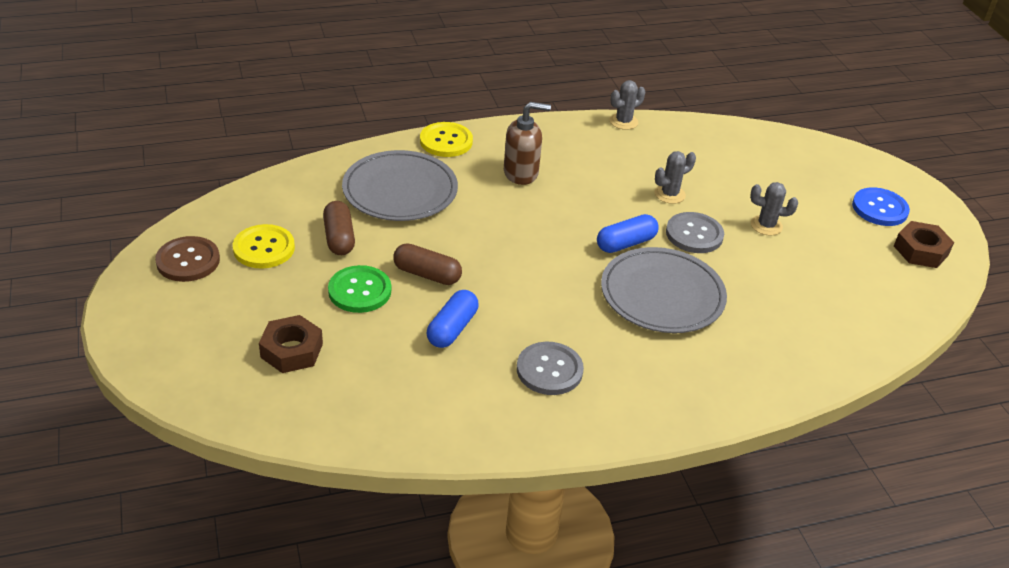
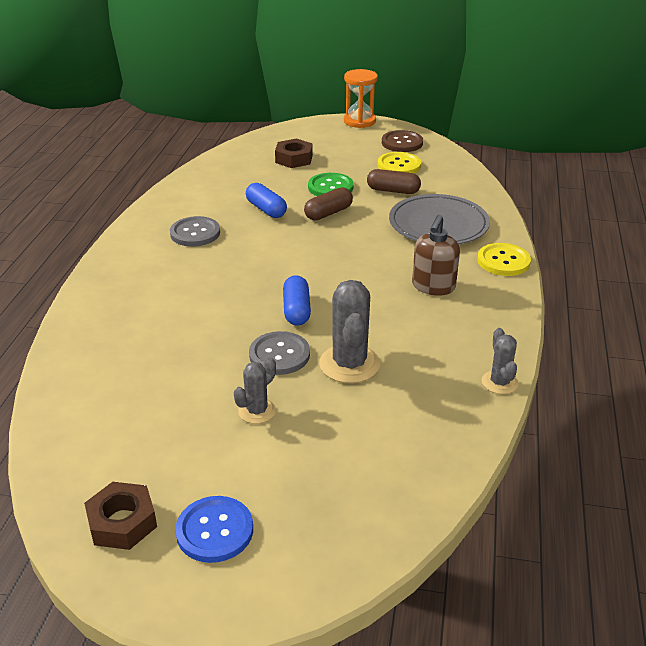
camera: 120 degrees right, 5 degrees down
(121, 321) = (359, 121): none -> orange hourglass
(662, 295) = (220, 306): grey plate -> none
(669, 194) = (349, 364): grey cactus -> grey cactus, size x1.73

